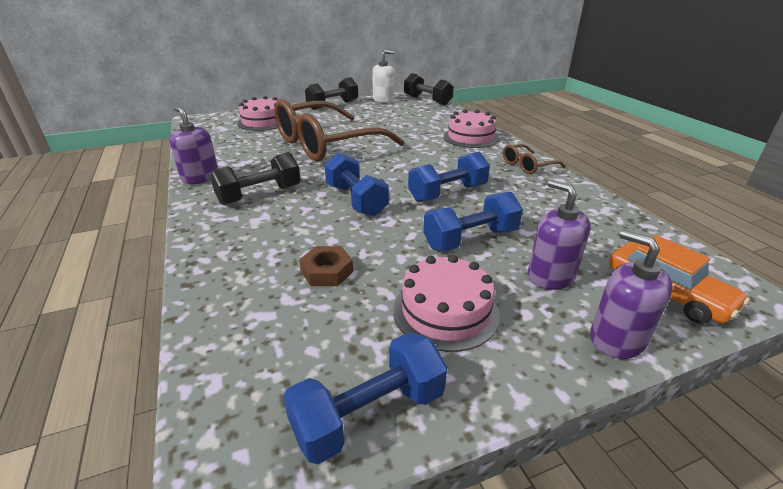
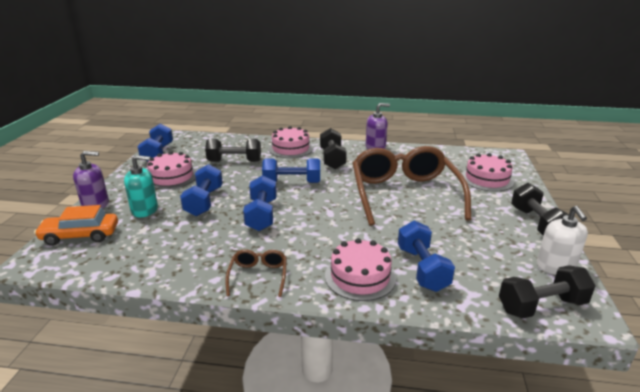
camera: 120 degrees right, 5 degrees down
(235, 237) = (290, 148): none -> pink cake
(327, 271) = (234, 161): brown nut -> black dumbbell
(434, 124) = (422, 269): none -> blue dumbbell
(550, 276) = (145, 210): purple soap dispenser -> turquoise soap dispenser

